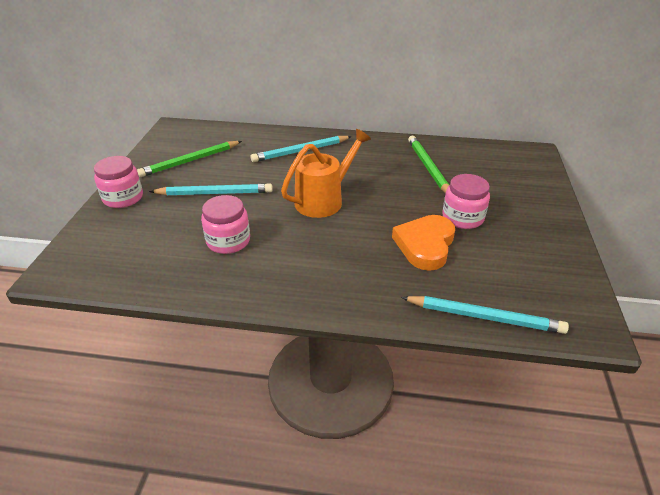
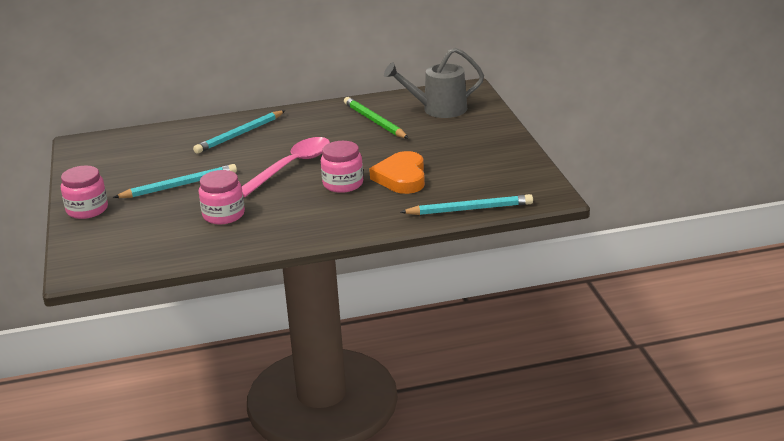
camera: 20 degrees left, 10 degrees down
(190, 161) = (129, 167): green pencil -> none
(324, 200) = (291, 167): orange watering can -> pink spoon
(462, 218) = (424, 152): pink jar -> pink jar (343, 184)
(496, 169) = (438, 109): none -> grey watering can

